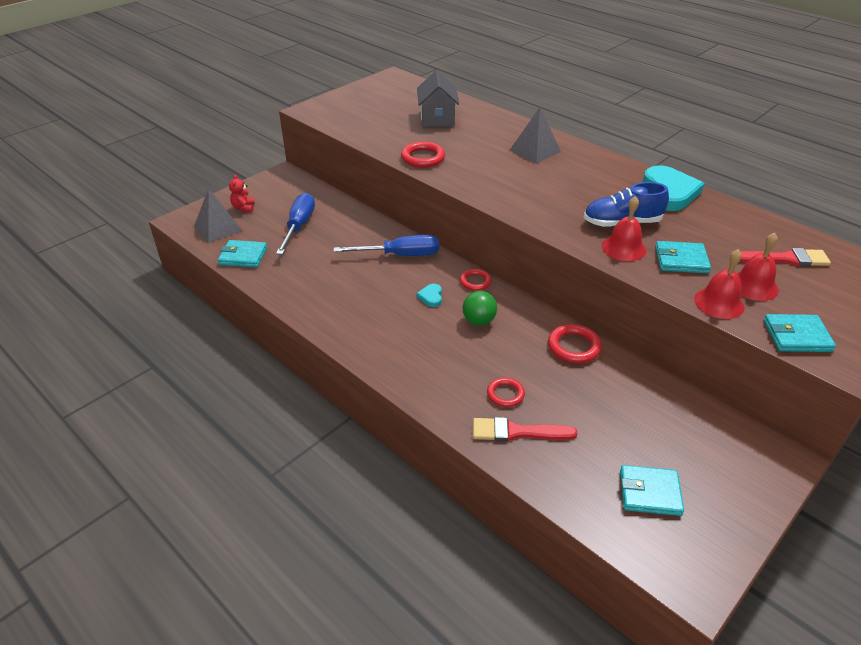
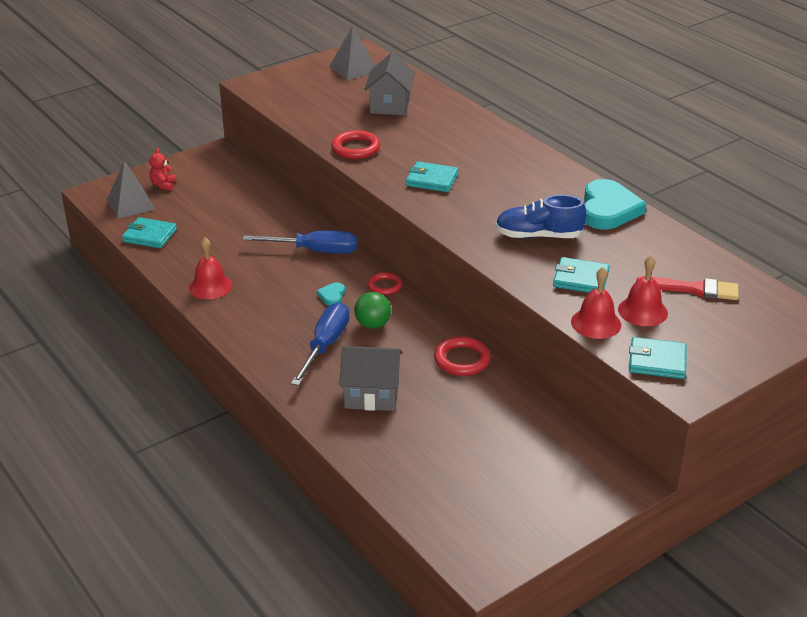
camera: 10 degrees right, 5 degrees down
(299, 226) = (217, 210): blue screwdriver -> blue screwdriver (325, 345)
(505, 394) = (372, 395): red ring -> grey house
(517, 432) = (369, 428): red brush -> none
(535, 151) = (482, 151): grey pyramid -> grey pyramid (353, 69)
(623, 248) = (526, 261): red bell -> red bell (210, 286)
(649, 492) = (476, 494): turquoise wallet -> turquoise wallet (432, 180)

